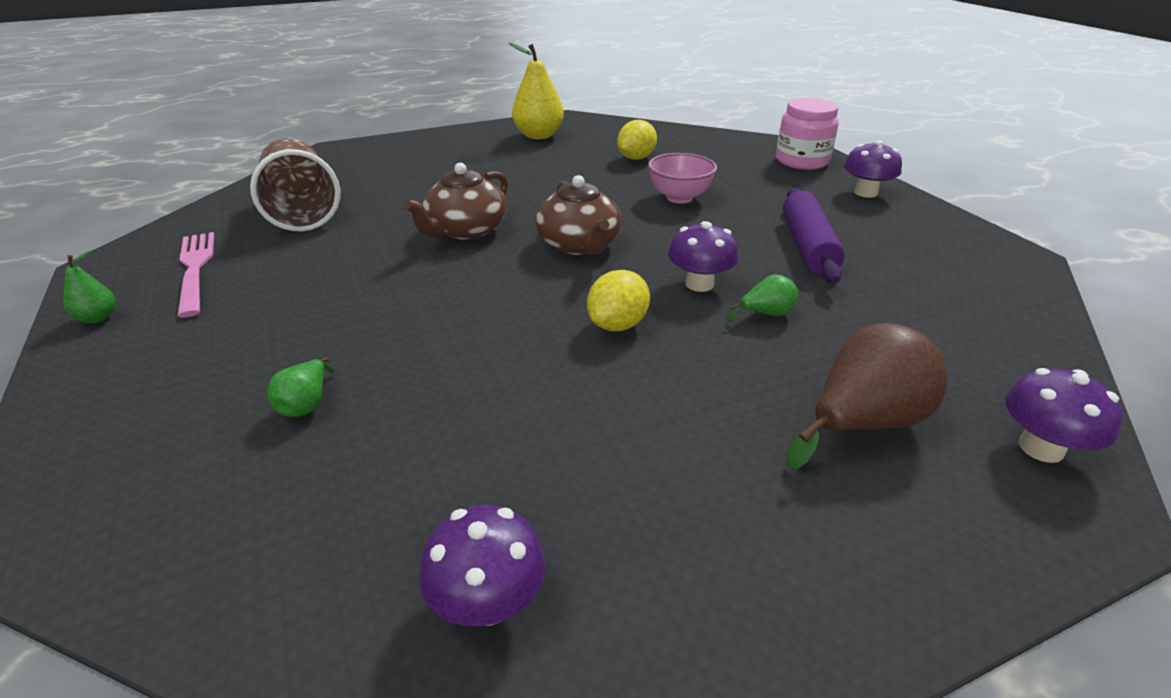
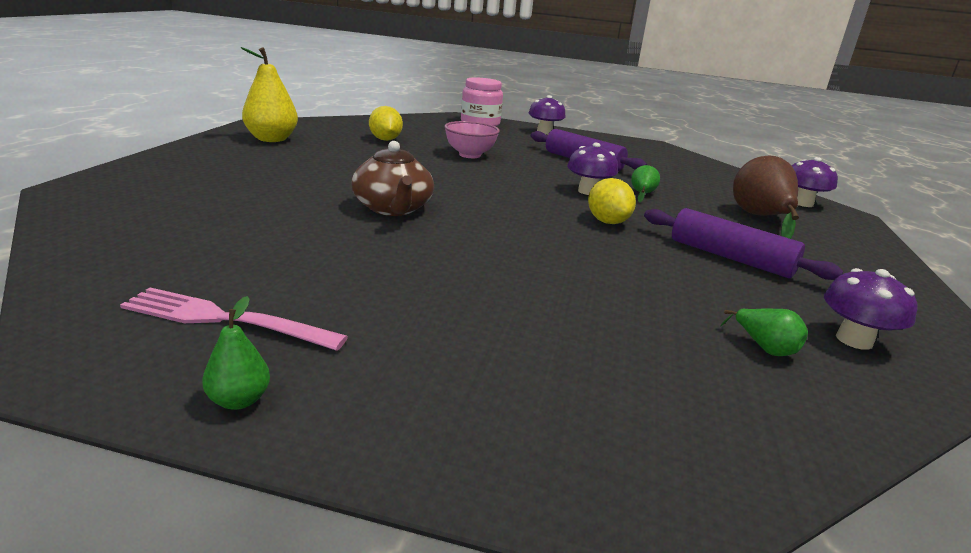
camera: 55 degrees left, 10 degrees down
(302, 211) = (202, 242): brown cup -> none
(306, 404) = (588, 334): green pear -> green pear (764, 348)
(579, 245) = (486, 193): brown teapot -> none
(639, 435) = (730, 258): none -> purple rolling pin

